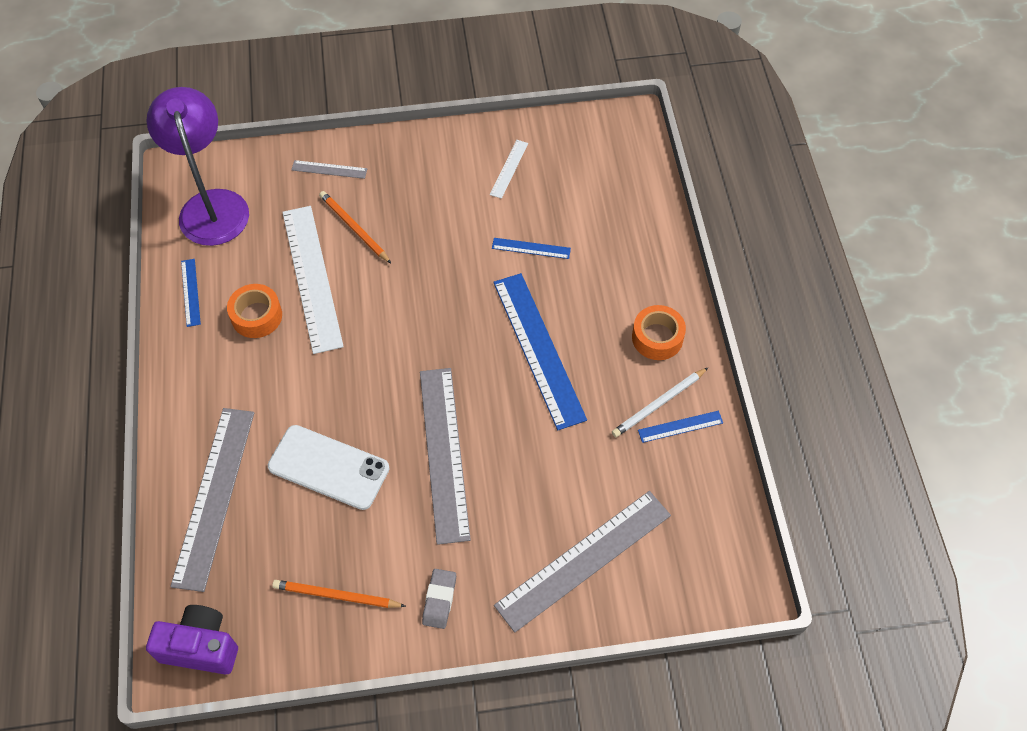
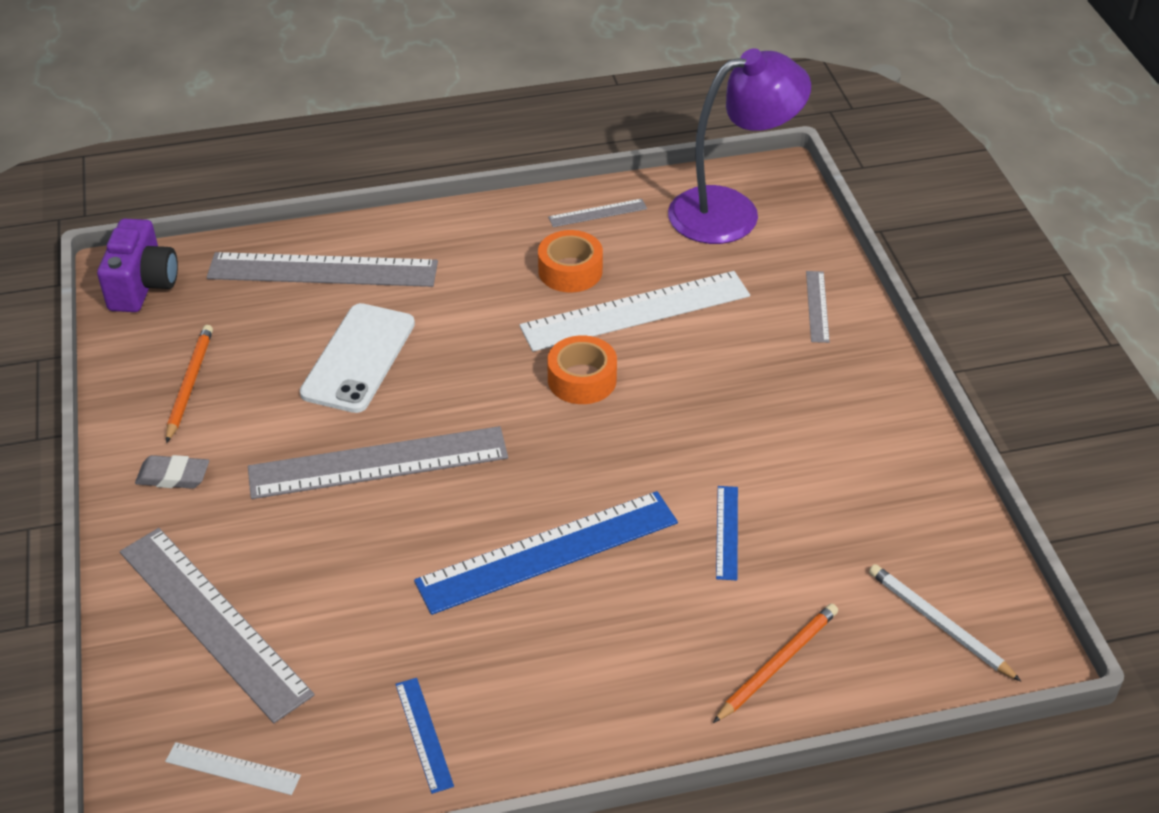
camera: 85 degrees right, 15 degrees down
(191, 292) = (597, 213): blue ruler -> grey ruler
(354, 228) = (723, 341): orange pencil -> orange pencil (777, 664)
(509, 169) = (873, 496): white ruler -> white ruler (232, 769)
(657, 338) = (583, 700): orange tape -> orange tape (582, 379)
(659, 404) = (462, 704): white pencil -> white pencil (939, 624)

